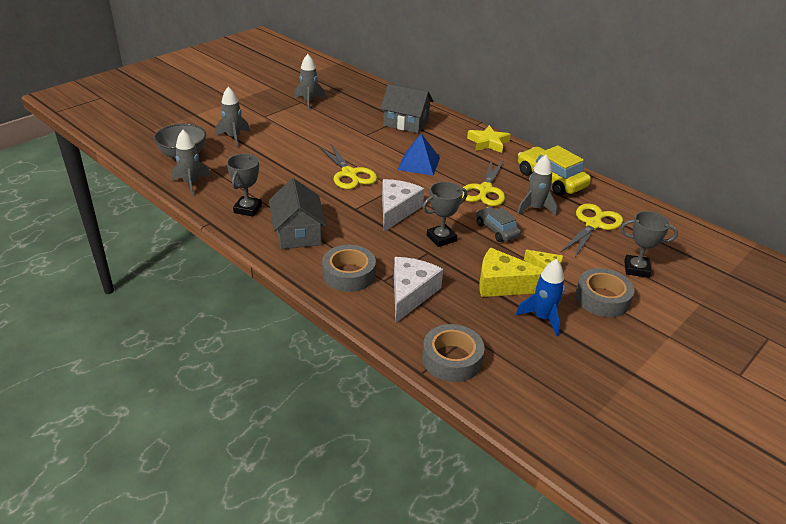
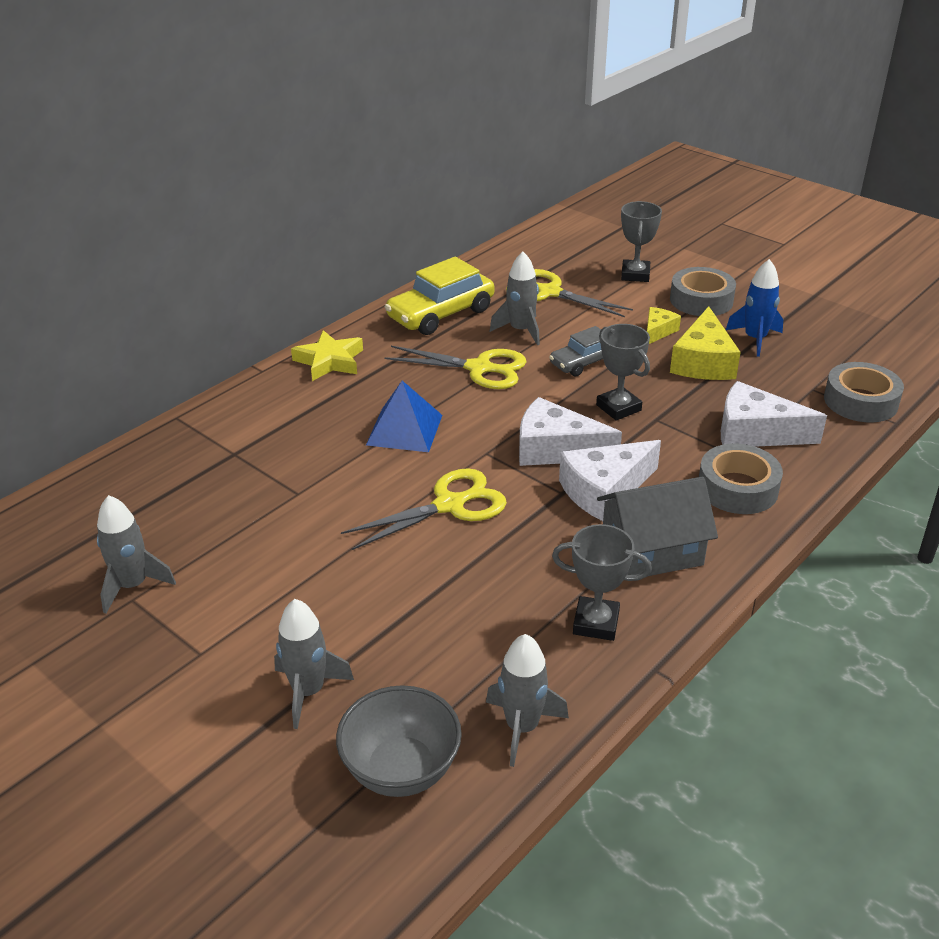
camera: 90 degrees left, 0 degrees up
(354, 223) = (604, 490): none -> white cheese
(406, 123) = (250, 446): grey house -> none

